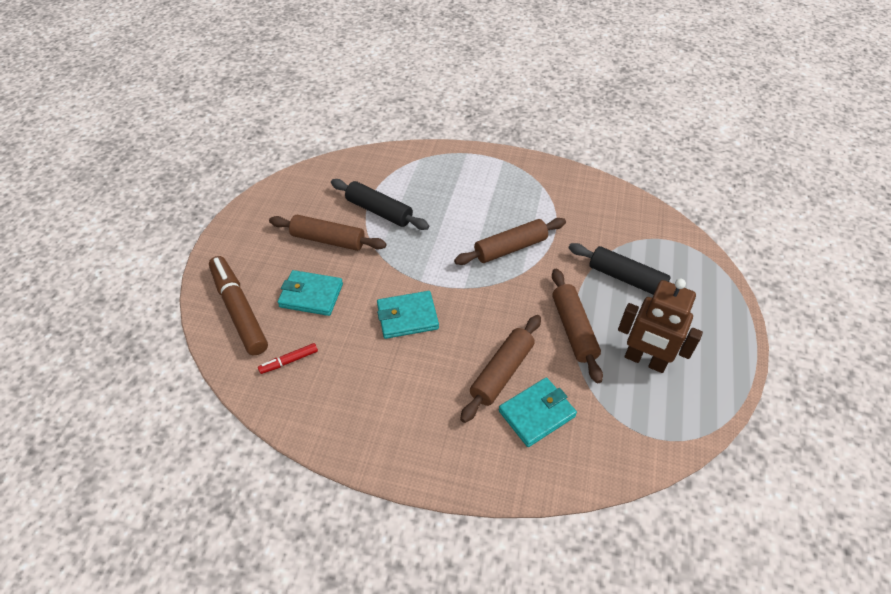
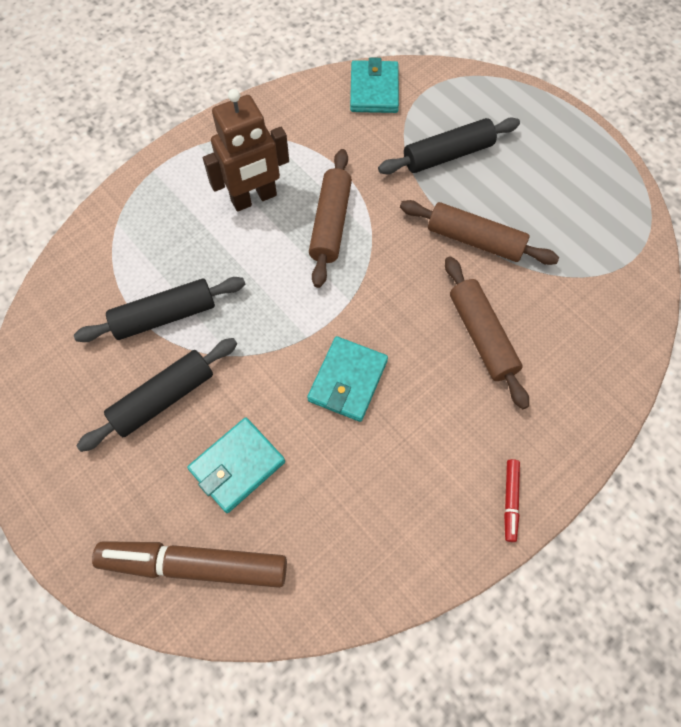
camera: 55 degrees left, 15 degrees up
(289, 361) = (318, 544): red marker -> red marker (510, 501)
(328, 240) = (163, 398): brown rolling pin -> black rolling pin
(536, 413) = (548, 337): turquoise wallet -> turquoise wallet (374, 90)
(645, 360) = (549, 209): brown robot -> brown robot (254, 198)

